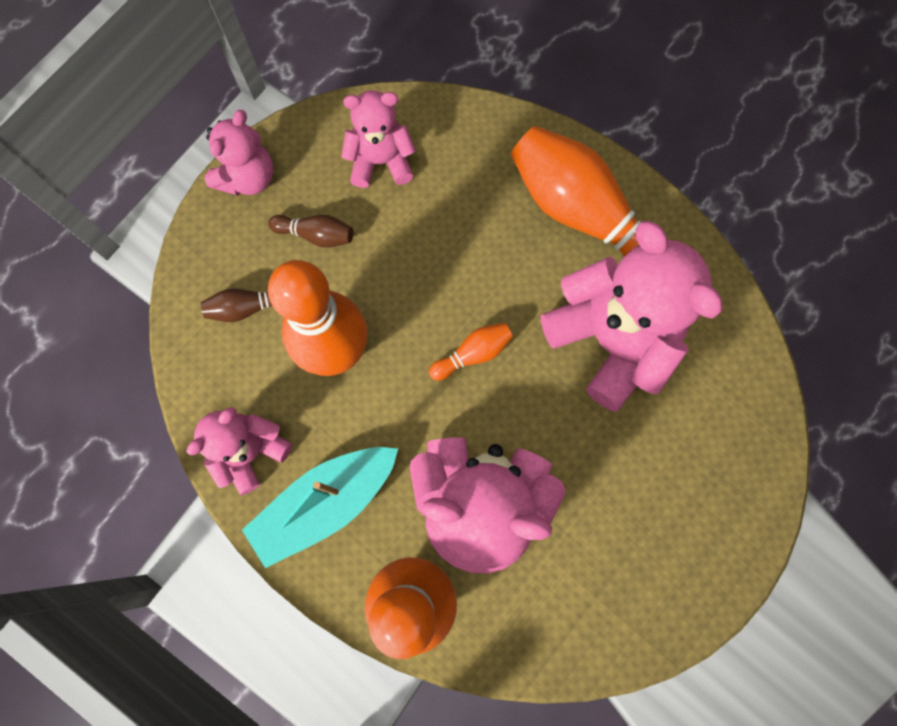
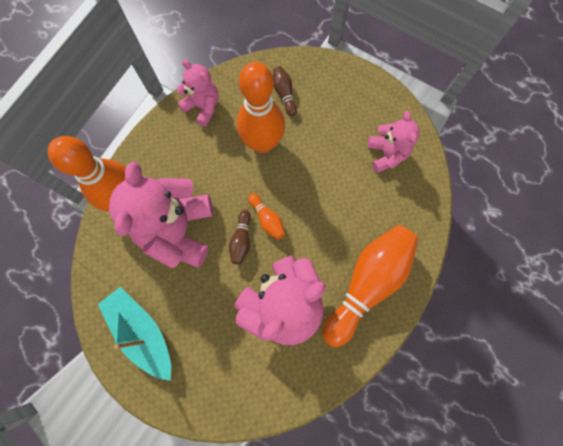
camera: 85 degrees right, 0 degrees up
(248, 178) = (364, 83): pink teddy bear -> none
(316, 235) = (333, 123): brown bowling pin -> brown bowling pin (241, 240)
(325, 503) = (176, 147): turquoise boat -> turquoise boat (142, 332)

